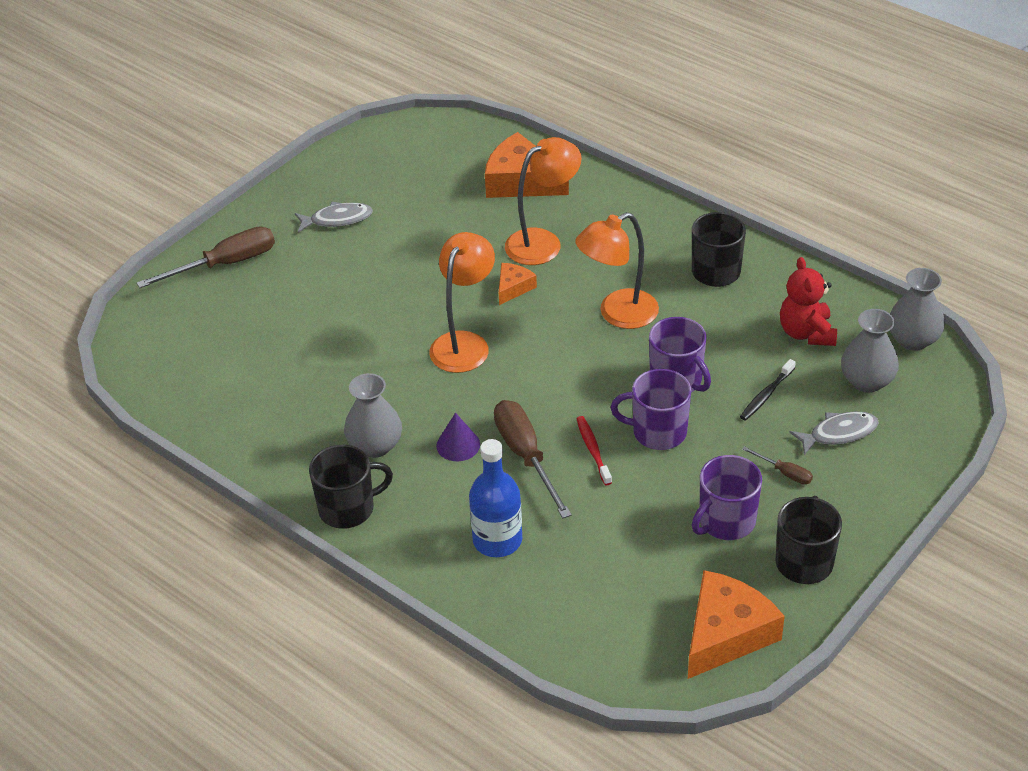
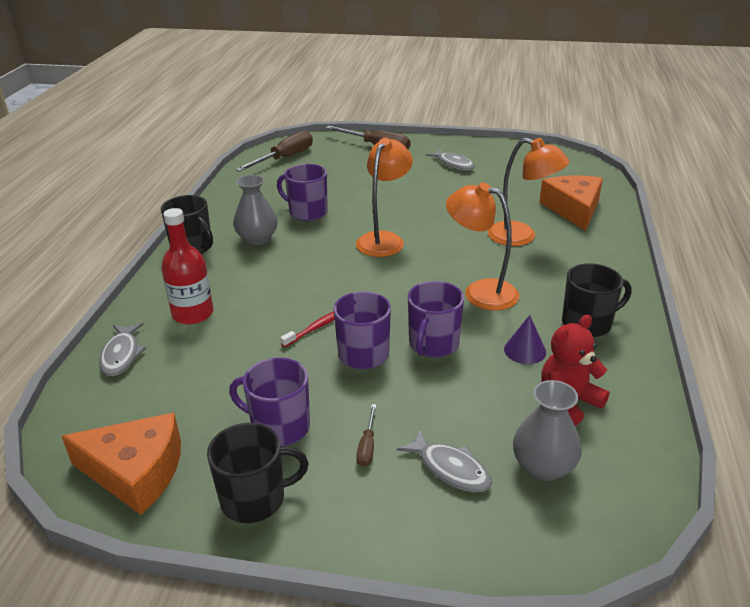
camera: 60 degrees right, 10 degrees down
(346, 384) = (307, 212): none -> purple mug
(458, 445) = (280, 268): purple cone -> purple cone (525, 350)
(464, 343) = (384, 239): orange lamp -> orange lamp turned 60 degrees counterclockwise
(497, 540) = (193, 314): blue bottle -> red bottle
(513, 287) = (460, 240): orange cheese -> none
(526, 456) = (288, 299): brown screwdriver -> brown screwdriver (284, 158)
(535, 614) = (121, 355): none -> grey fish
(766, 395) = (461, 402): black toothbrush -> none
(913, 340) = (641, 484): grey vase -> none

